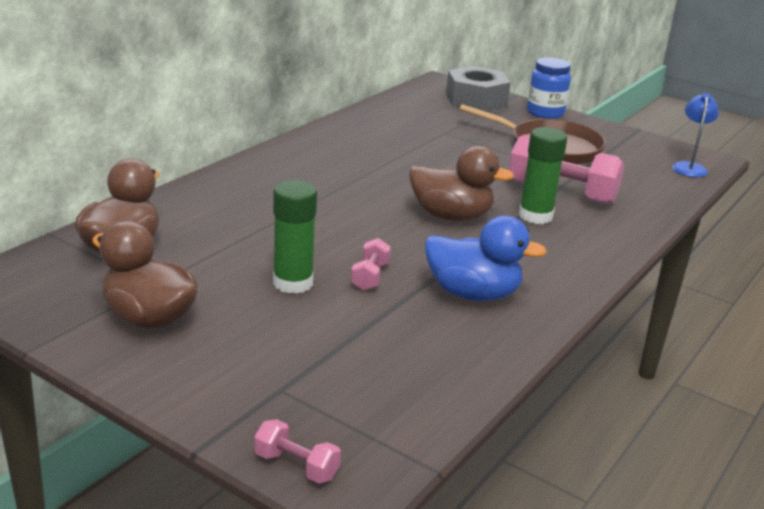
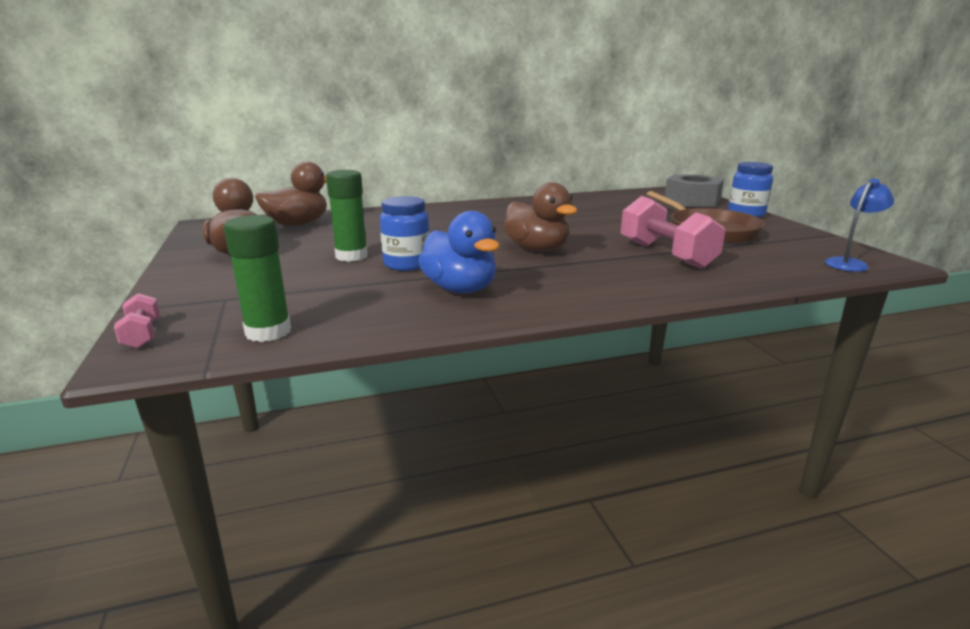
camera: 40 degrees right, 5 degrees down
(370, 276) = (407, 264): pink dumbbell -> blue jar
(535, 216) = (611, 262): green glue stick -> green glue stick (268, 332)

